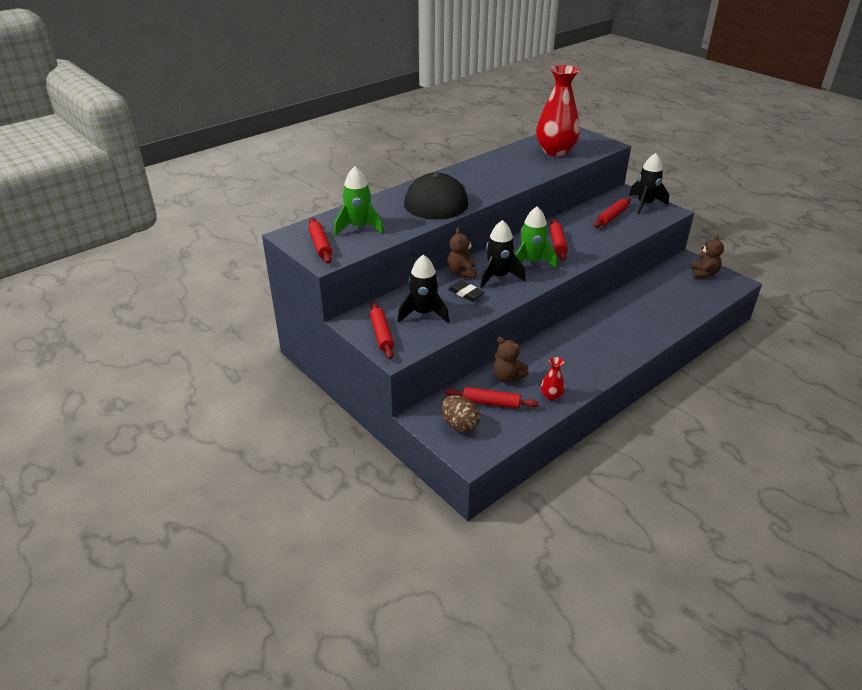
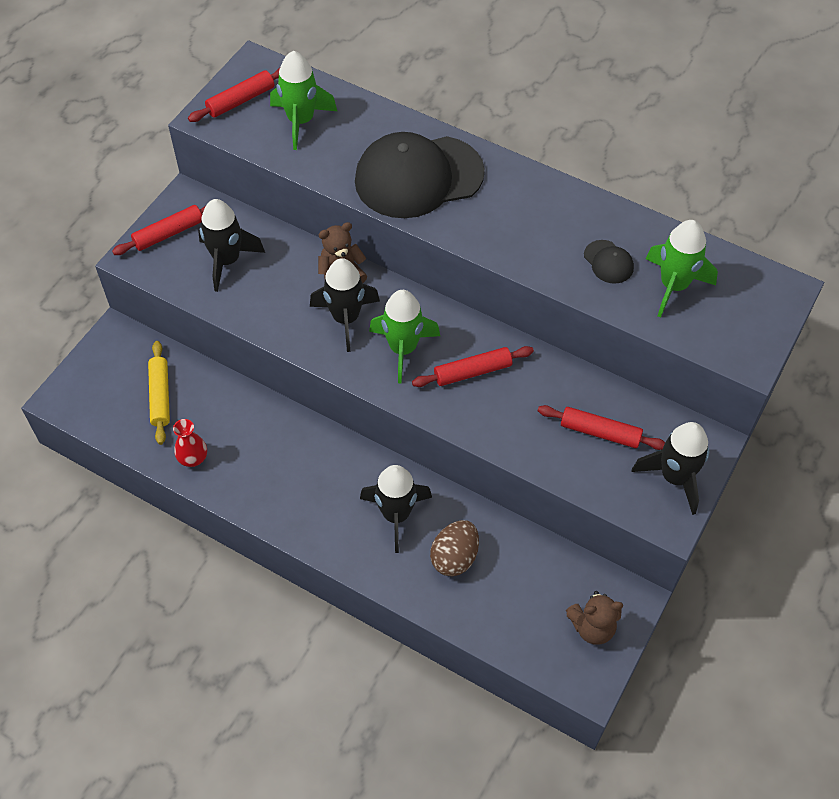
camera: 70 degrees right, 20 degrees up
(460, 425) = (111, 374): brown egg -> brown egg (454, 557)
(466, 293) = (289, 292): black eraser -> none
(491, 403) = (160, 396): red rolling pin -> yellow rolling pin
(507, 377) = (216, 402): brown teddy bear -> none
(531, 162) = (608, 262): none -> black cap
(555, 151) = (673, 286): red vase -> green rocket
(619, 321) = (396, 515): none -> black rocket

